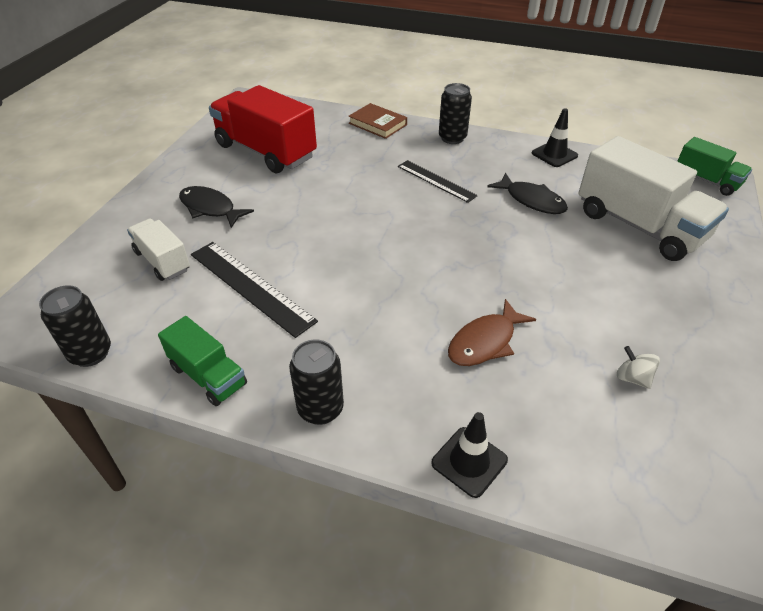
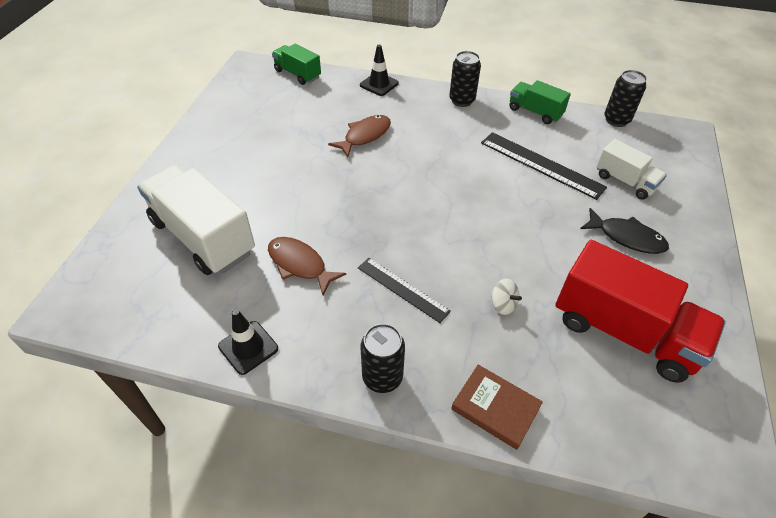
camera: 175 degrees right, 5 degrees up
(531, 200) = (300, 264): black fish -> brown fish
(632, 378) = (275, 121): white spinning top -> white spinning top (503, 304)
(706, 180) = (82, 307): green truck -> green truck (297, 74)

